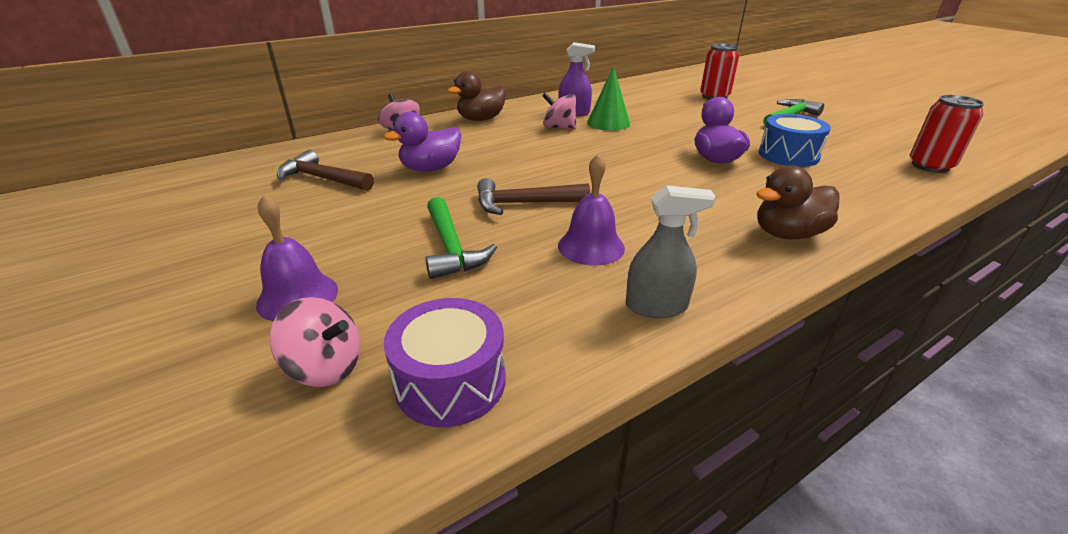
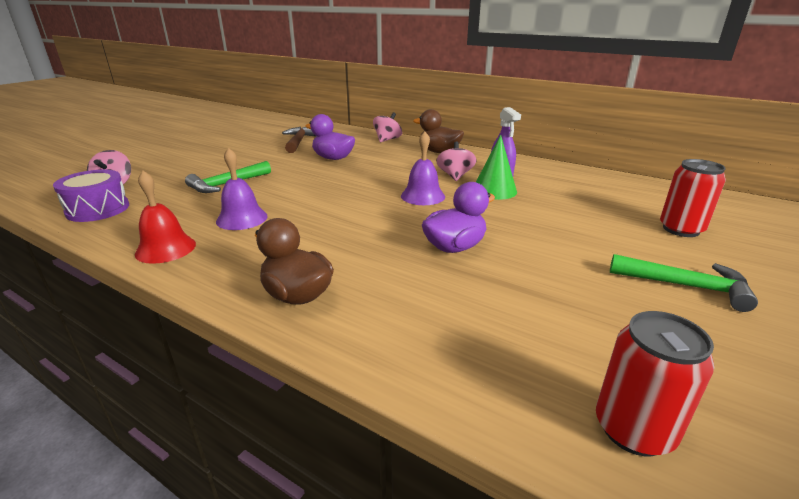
camera: 65 degrees right, 5 degrees down
(297, 296) = (171, 167): purple bell -> purple bell (422, 196)
(524, 204) = (296, 190): brown hammer -> none
(656, 306) = (165, 249): grey spray bottle -> red bell
(788, 155) = (520, 289): blue drum -> none

